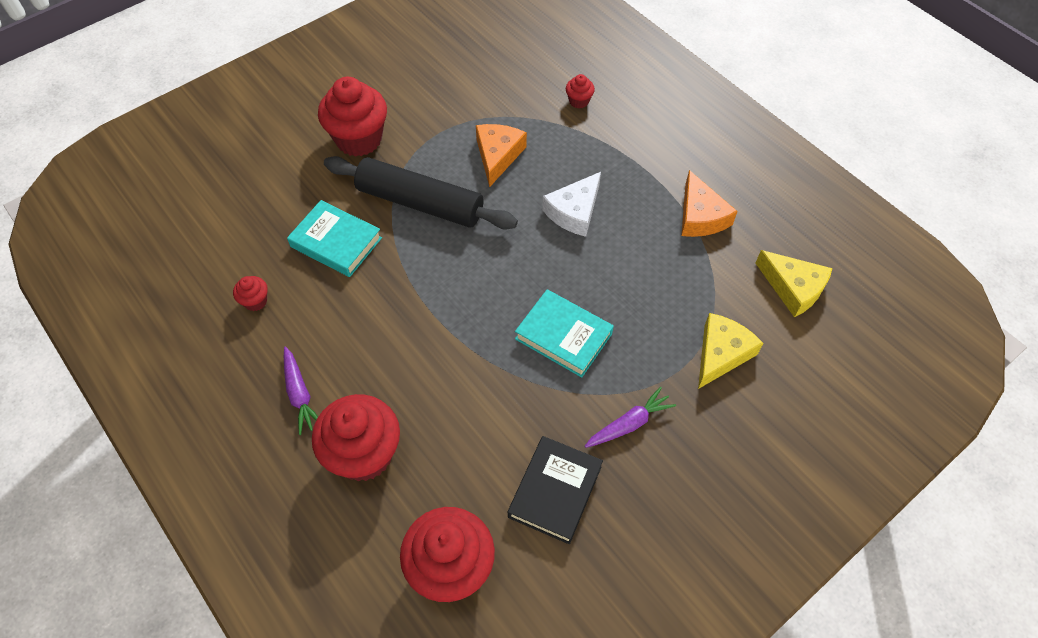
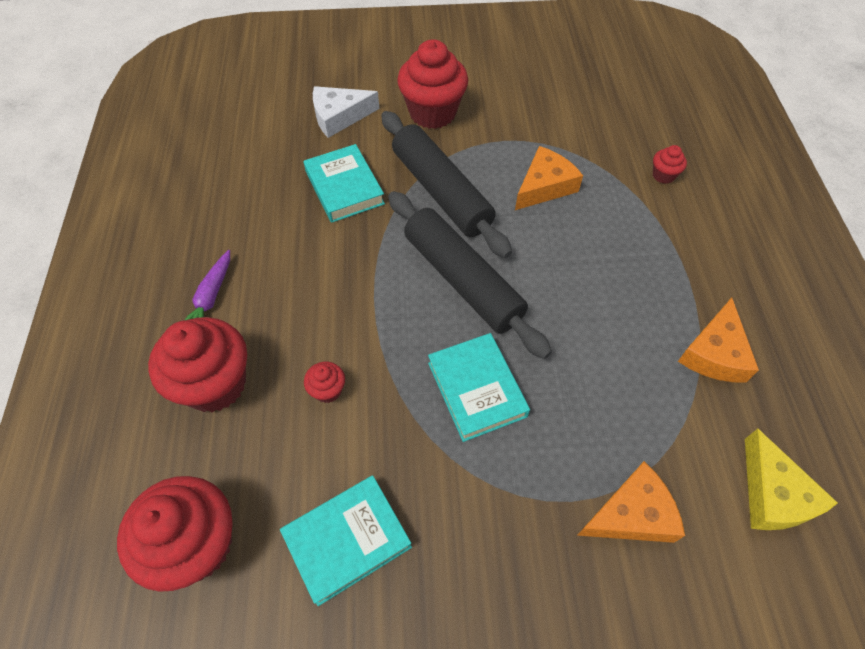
camera: 35 degrees right, 0 degrees up
(255, 301) = (243, 201): red cupcake -> red cupcake (328, 390)
(492, 263) = (462, 280): none -> black rolling pin
(555, 491) = (347, 540): black book -> turquoise book
(574, 211) = (580, 275): white cheese -> white cheese (339, 117)
(629, 424) = (474, 522): purple carrot -> none
(721, 354) = (631, 514): yellow cheese -> orange cheese

